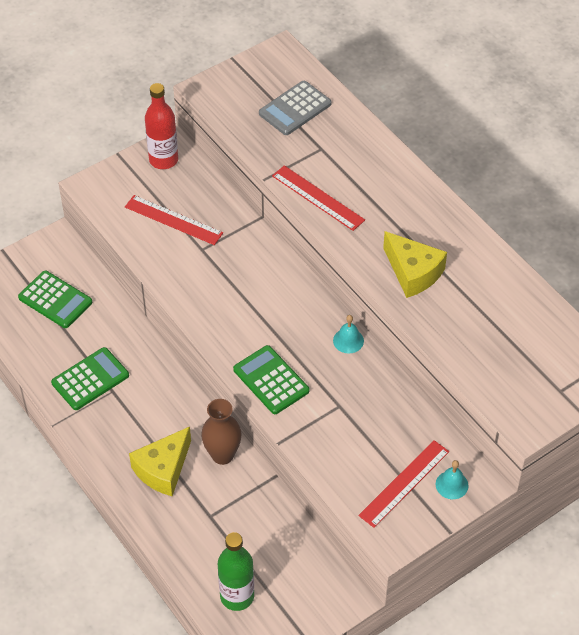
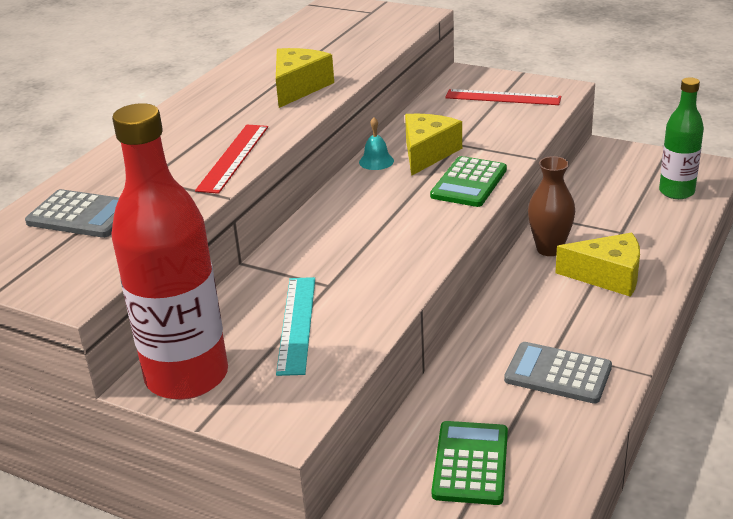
camera: 115 degrees left, 20 degrees down
(90, 379) = (558, 374): green calculator -> grey calculator
(163, 160) = (187, 376): red bottle -> red bottle, size x1.72
(173, 220) = (296, 324): red ruler -> turquoise ruler
(337, 378) = (427, 153): none -> yellow cheese
(452, 485) = (479, 81): turquoise bell -> none

